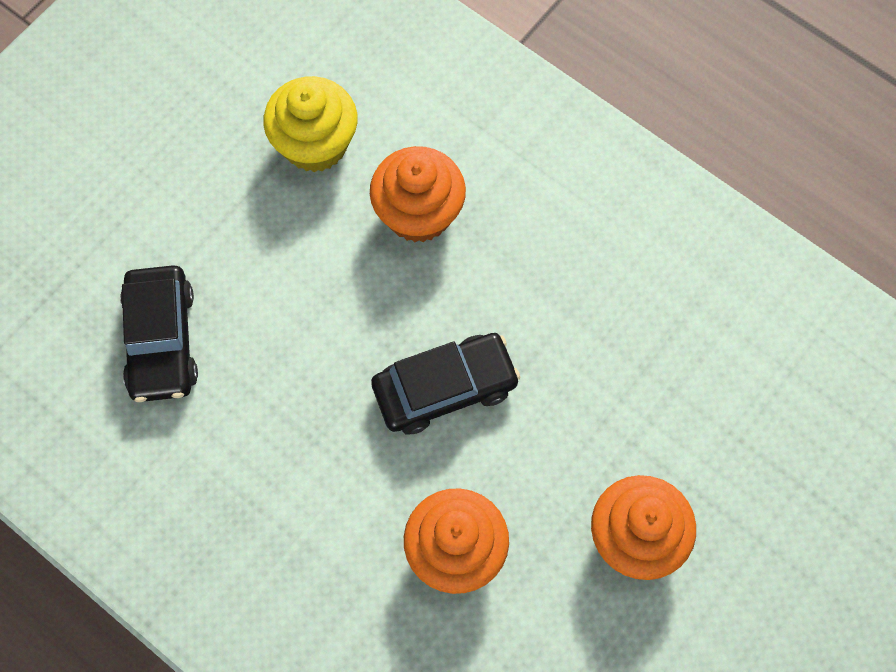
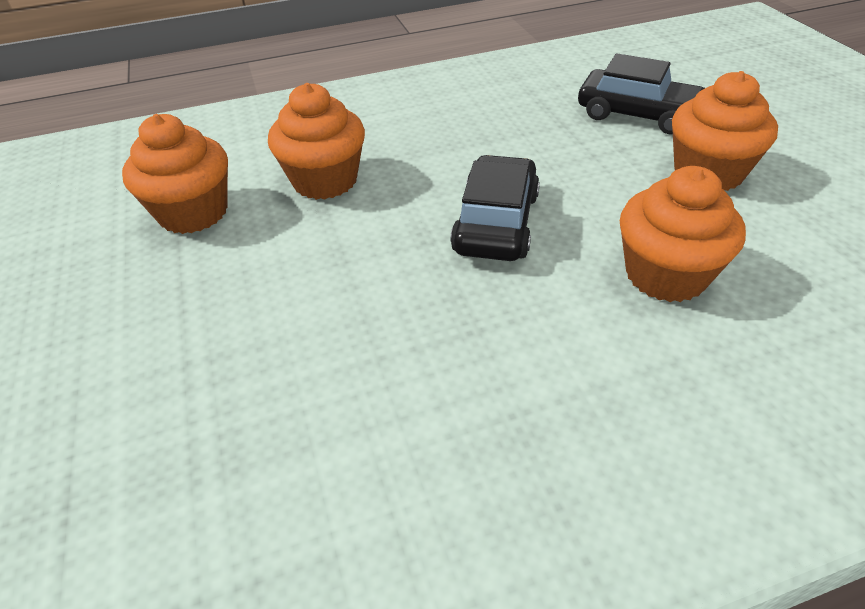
camera: 55 degrees left, 25 degrees down
(162, 340) = (248, 412): black car -> black car (638, 114)
(315, 144) = (193, 212): yellow cupcake -> orange cupcake

